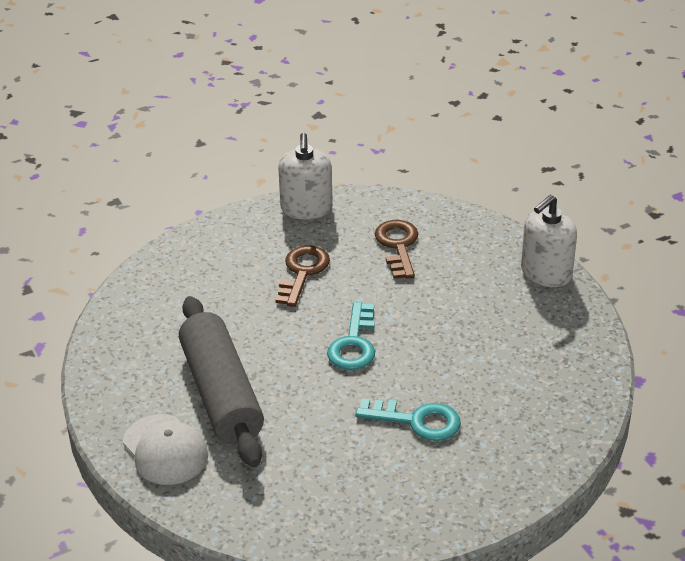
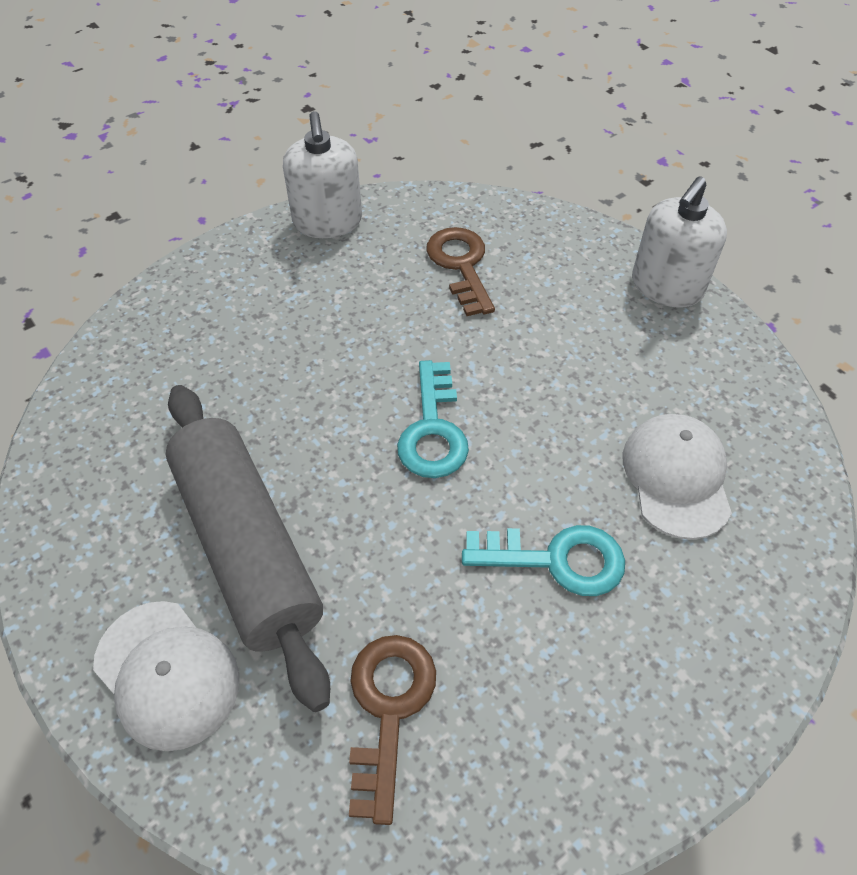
camera: 10 degrees left, 15 degrees up
(302, 272) = (338, 319): brown key -> brown key (388, 708)
(511, 386) = (676, 477): none -> white cap

